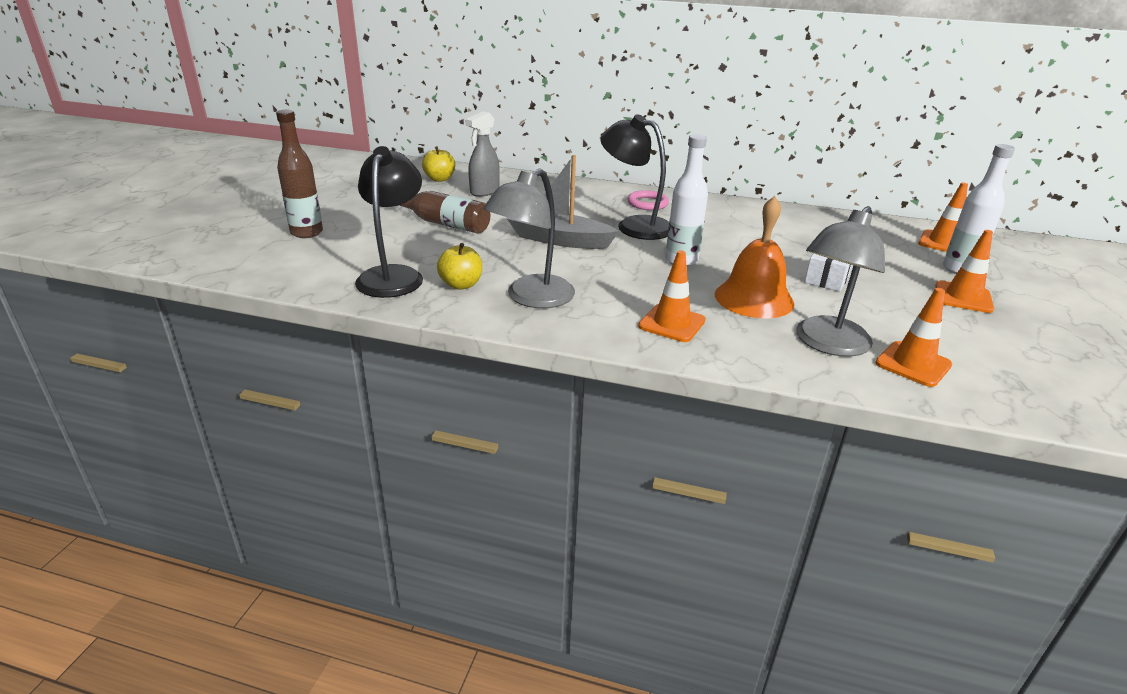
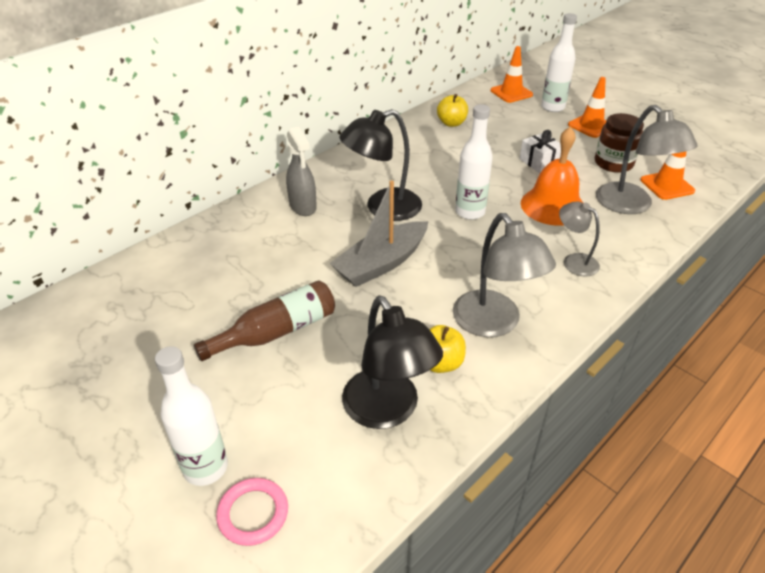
camera: 60 degrees left, 10 degrees up
(306, 233) = (205, 467): brown bottle -> white bottle
(393, 275) = (388, 411): black lamp -> black lamp turned 150 degrees counterclockwise
(439, 179) = (139, 295): yellow apple -> yellow apple (451, 123)
(484, 192) = (214, 272): grey spray bottle -> grey spray bottle (303, 206)
(647, 203) = (340, 182): pink ring -> pink ring (253, 513)
(672, 323) = (574, 261): orange traffic cone -> grey lamp
(902, 322) = (613, 163): none -> brown jar

